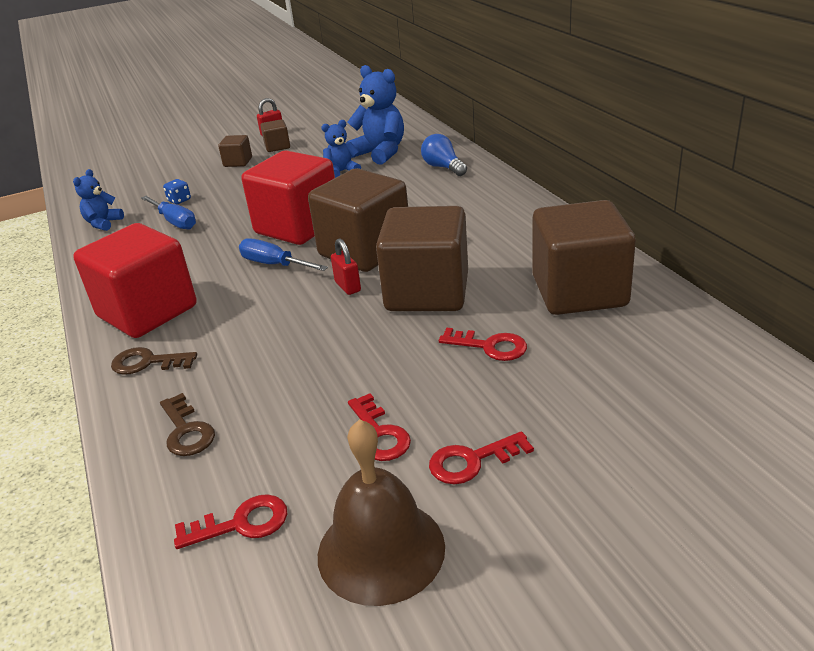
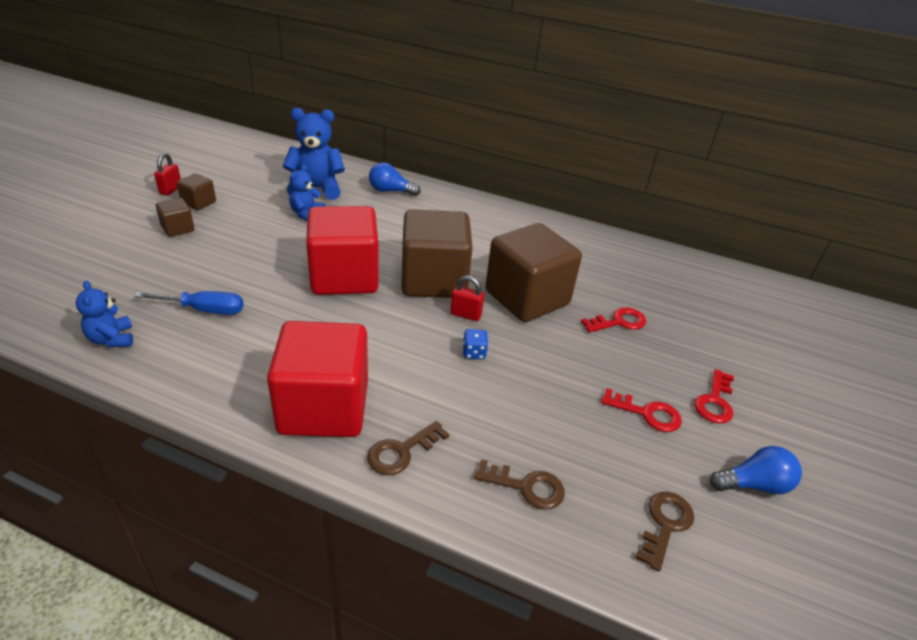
camera: 50 degrees left, 5 degrees up
(179, 200) = (172, 286): blue dice -> blue dice (474, 353)
(241, 523) = (665, 525): red key -> brown key
(274, 265) = (377, 318): blue screwdriver -> none
(381, 550) = (754, 484): brown bell -> blue light bulb
(579, 291) = (612, 264): brown cube -> none

